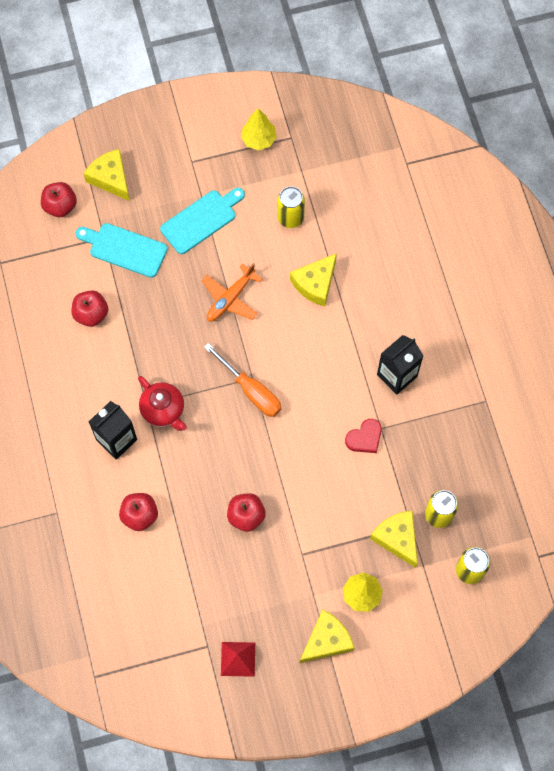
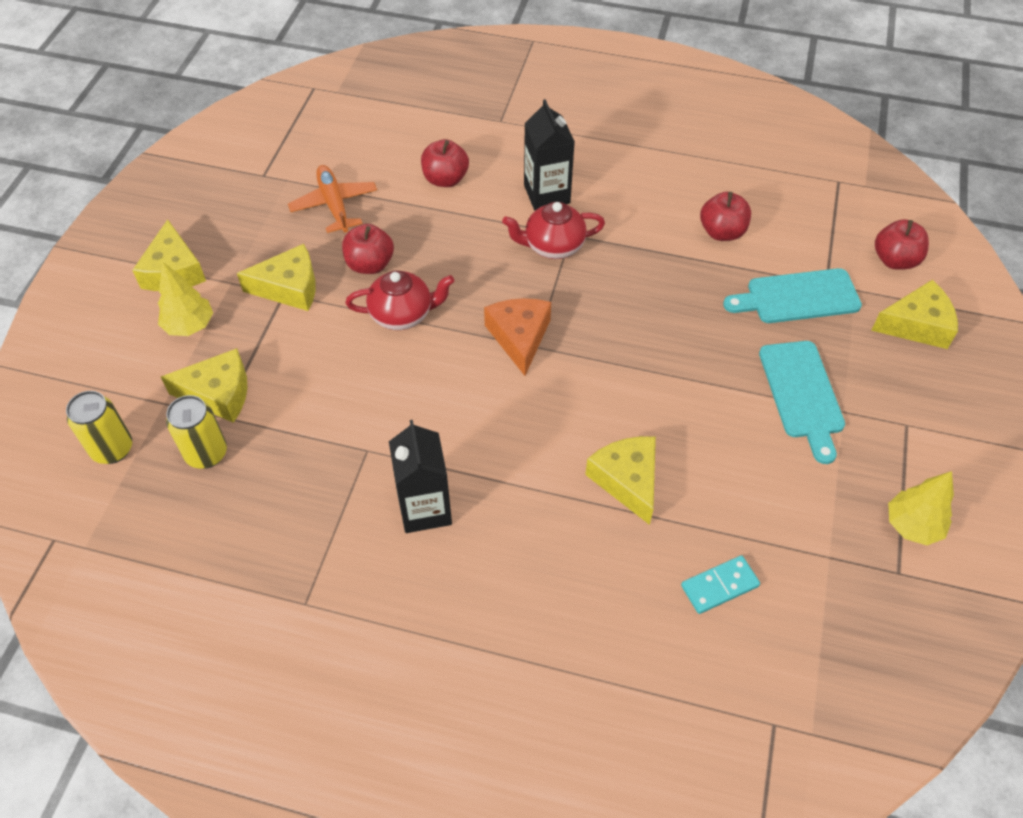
camera: 120 degrees right, 15 degrees down
(125, 249) = (798, 297): turquoise cutting board -> turquoise cutting board turned 150 degrees counterclockwise
(230, 298) = (662, 373): orange plane -> orange plane (334, 205)
(238, 659) = (228, 192): red pyramid -> none
(251, 390) = (519, 337): orange screwdriver -> orange cheese
(274, 469) = (402, 315): none -> red teapot
(290, 218) = (752, 502): yellow can -> none
(295, 554) = (289, 287): none -> yellow cheese
(350, 213) = (719, 586): none -> turquoise domino
(364, 438) = (368, 425): red heart -> none

